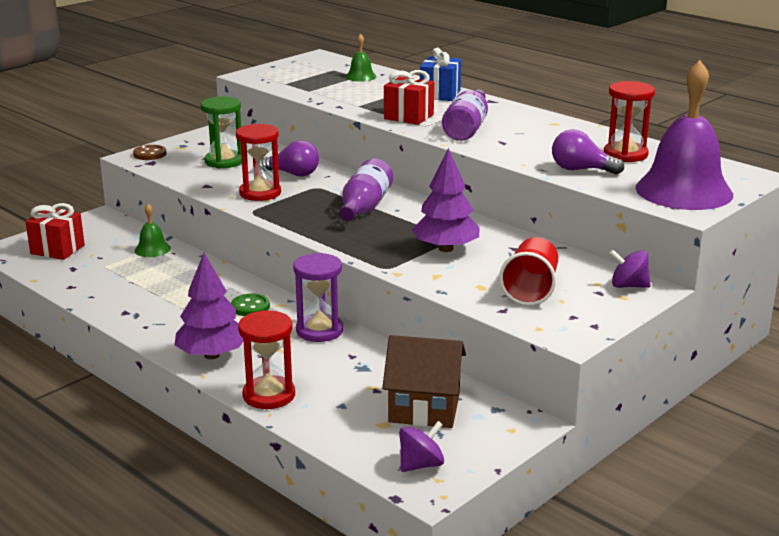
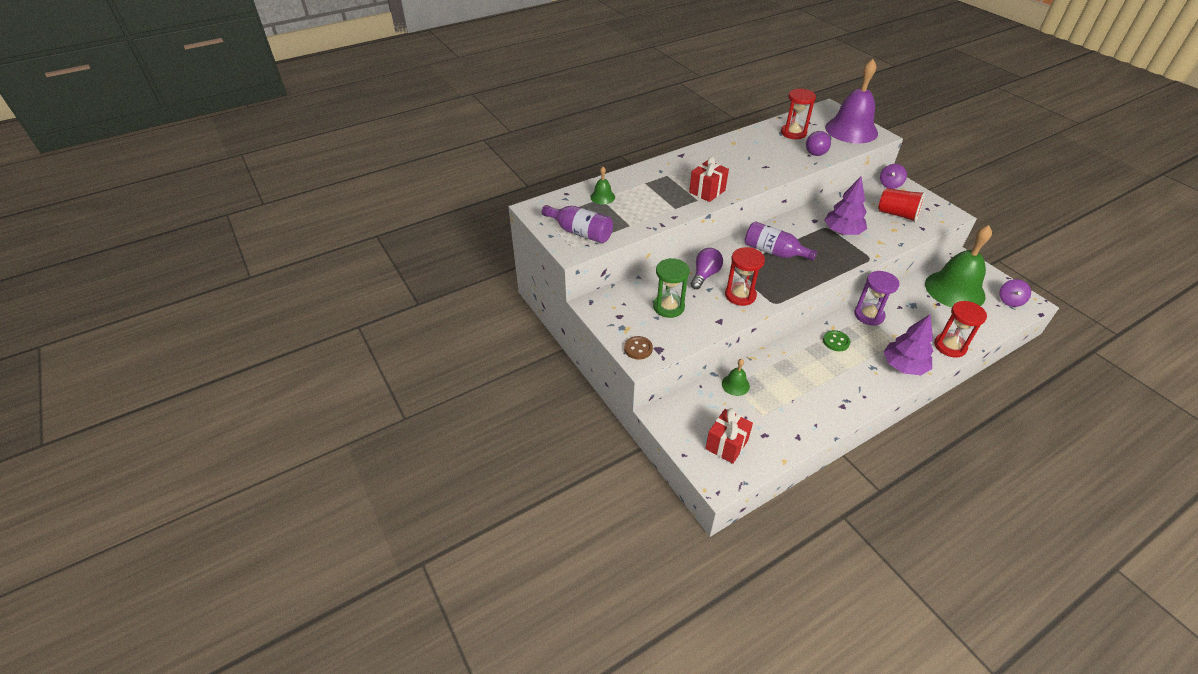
camera: 75 degrees left, 20 degrees up
(421, 465) = (1010, 301): purple spinning top -> purple spinning top turned 135 degrees counterclockwise
(424, 408) = (954, 290): brown house -> green bell
(440, 94) = (660, 171): blue gift -> none
(467, 128) = (737, 174): purple bottle -> purple bottle (580, 232)

